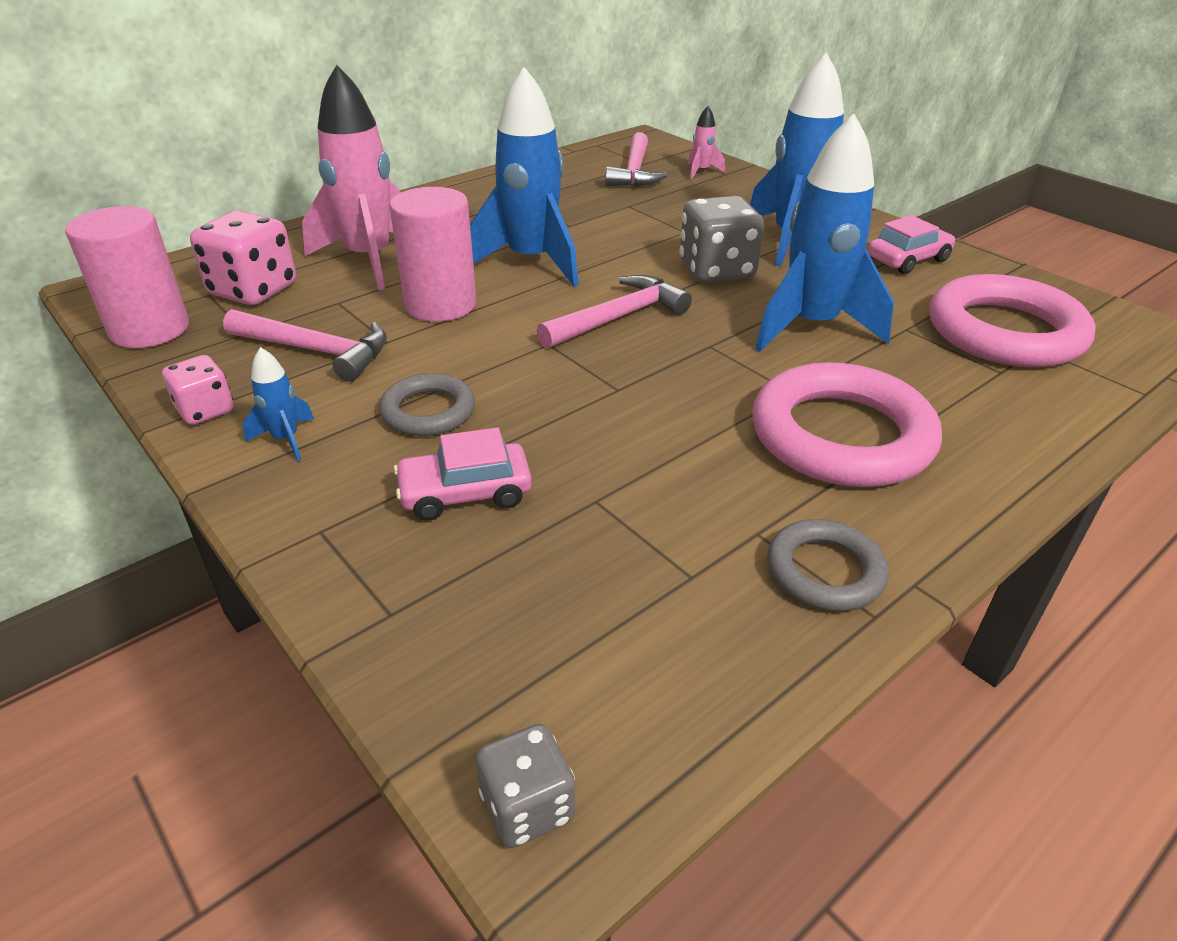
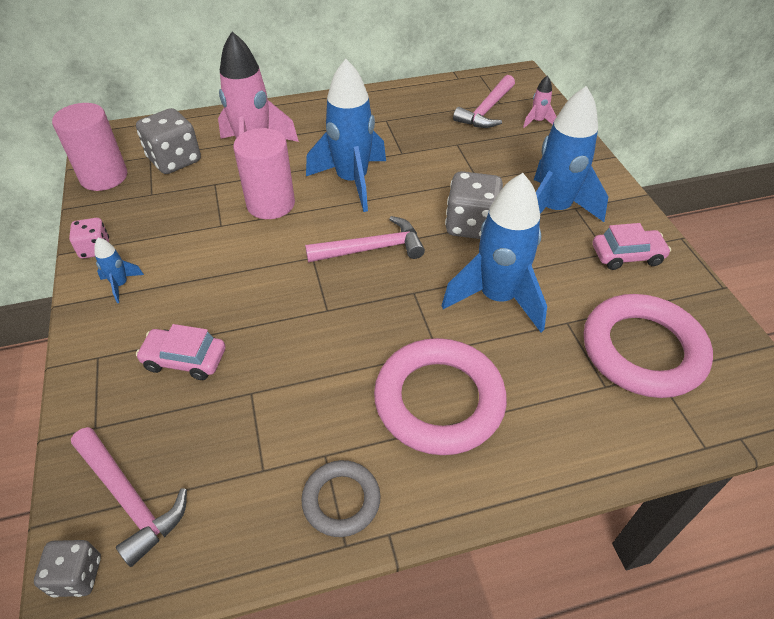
camera: 25 degrees right, 10 degrees up
(253, 290) = (175, 160): pink dice -> grey dice
(317, 351) = (178, 221): pink hammer -> pink hammer (130, 499)
(428, 411) = (206, 290): grey ring -> none

